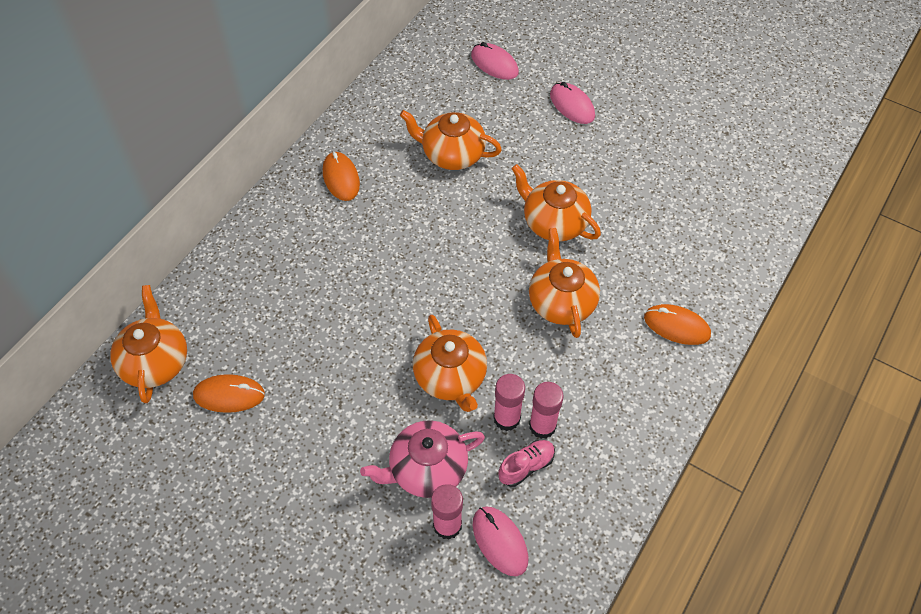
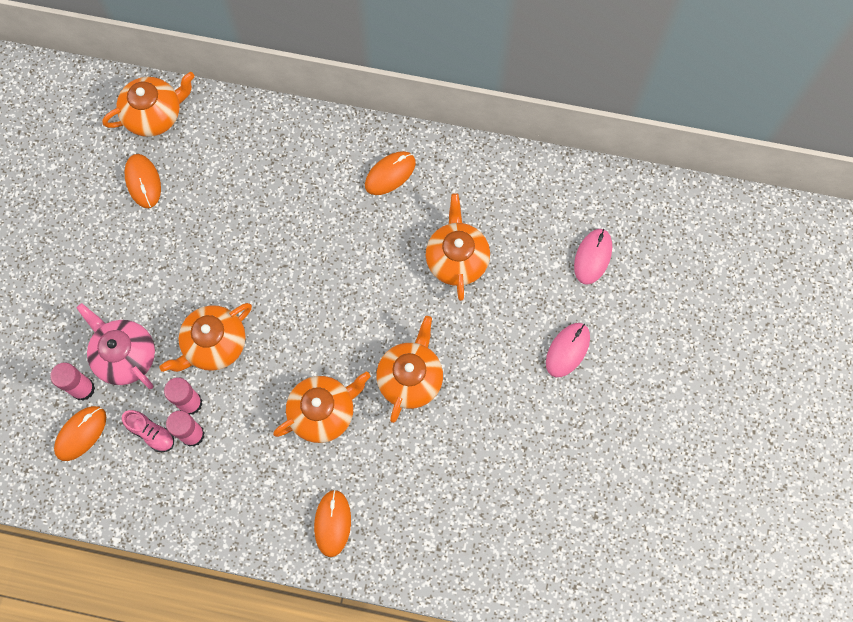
camera: 70 degrees right, 15 degrees up
(500, 541) = (81, 433): pink mouse -> orange mouse

